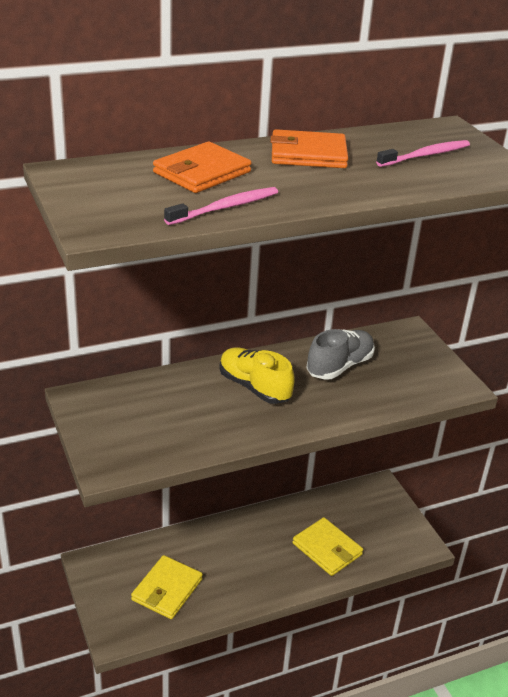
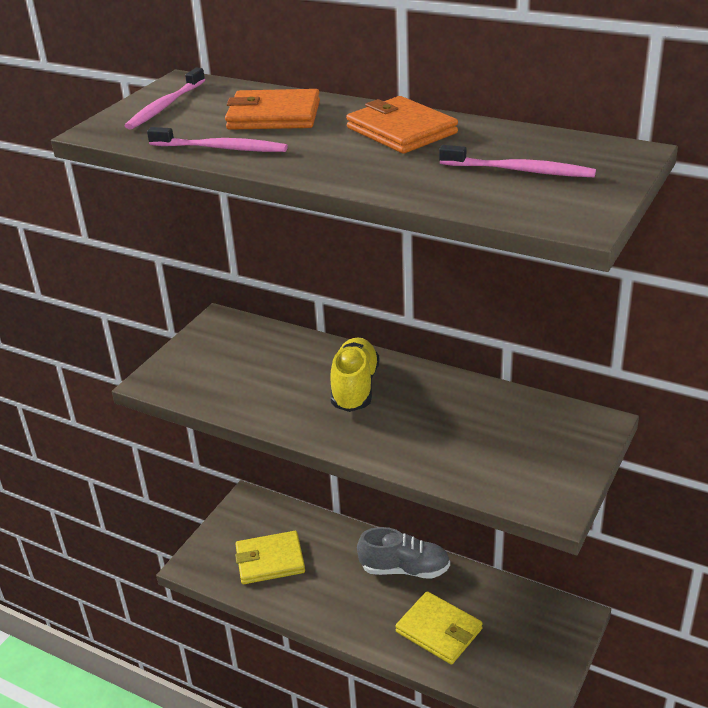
camera: 55 degrees right, 0 degrees up
(99, 193) = (165, 106): none -> pink toothbrush
(327, 549) = (439, 630): yellow wallet -> yellow wallet turned 60 degrees counterclockwise
(339, 366) = (461, 414): grey shoe -> grey shoe (404, 569)

